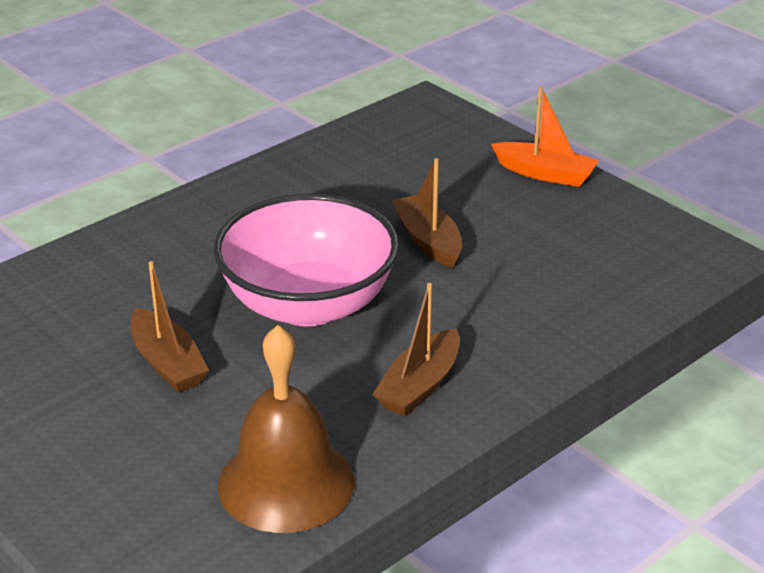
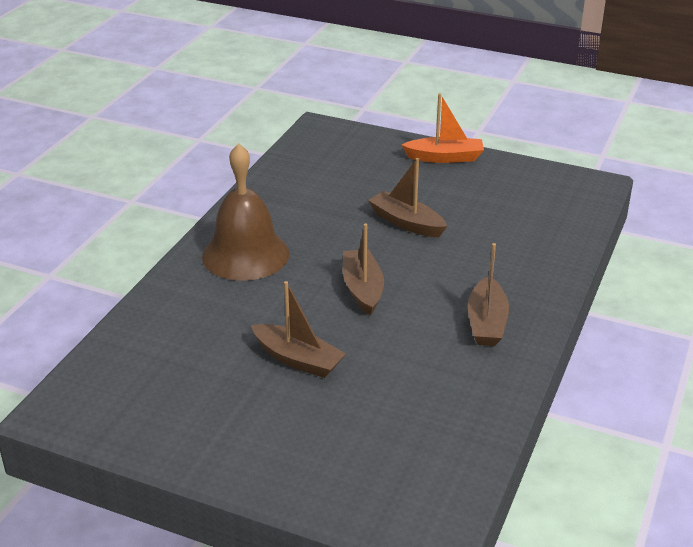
camera: 25 degrees left, 0 degrees up
(286, 483) = (456, 416): brown bell -> brown bell (245, 254)
(308, 304) = (362, 289): pink bowl -> brown boat

